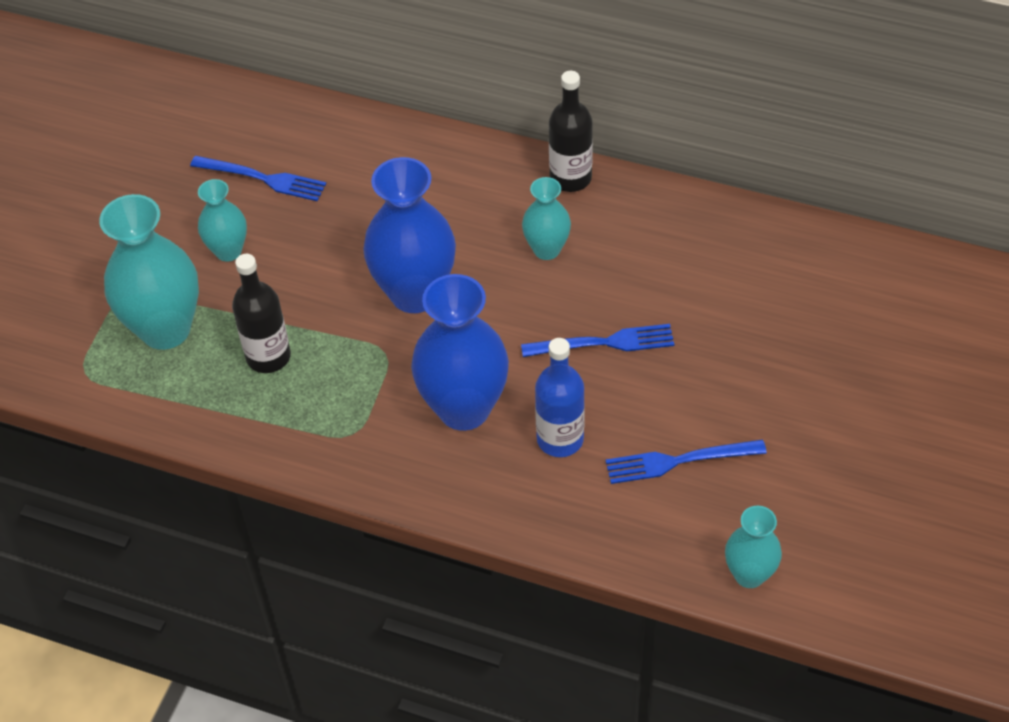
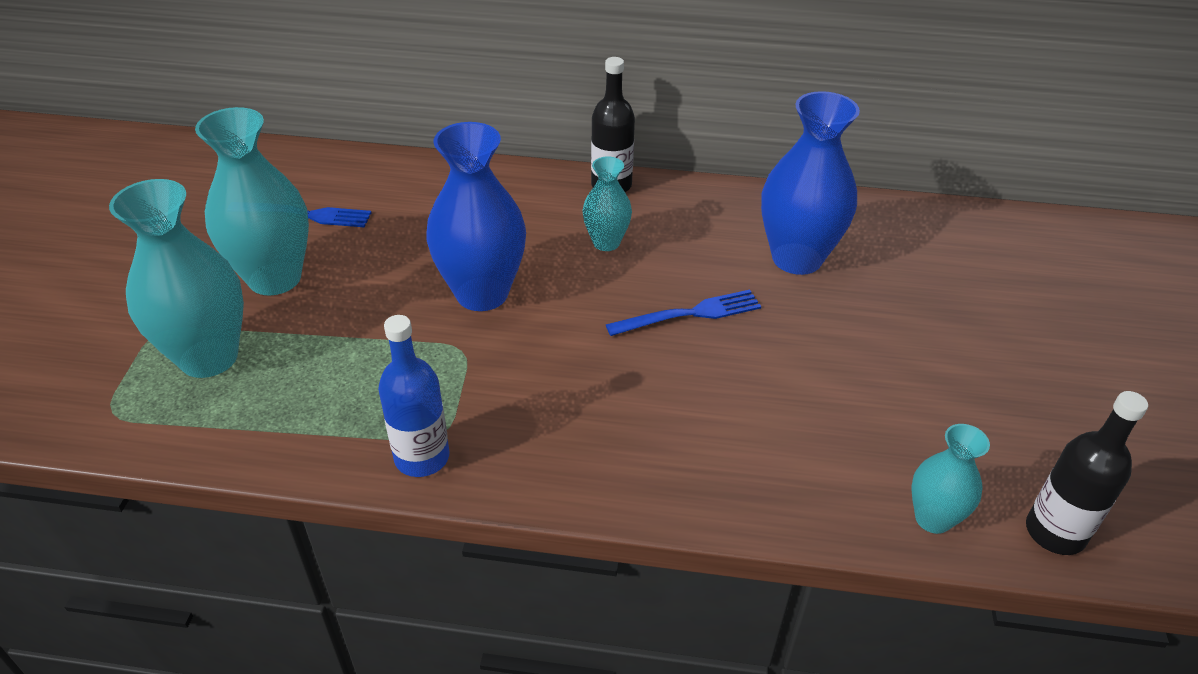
camera: 15 degrees left, 10 degrees down
(228, 251) = (275, 278): turquoise vase -> turquoise vase, size x1.83
(268, 356) = (331, 369): black bottle -> black bottle (1055, 532)
(464, 409) = (561, 393): blue vase -> blue vase (797, 258)
(560, 439) = (674, 408): blue bottle -> blue bottle (422, 457)
(677, 461) = (807, 413): blue fork -> none

